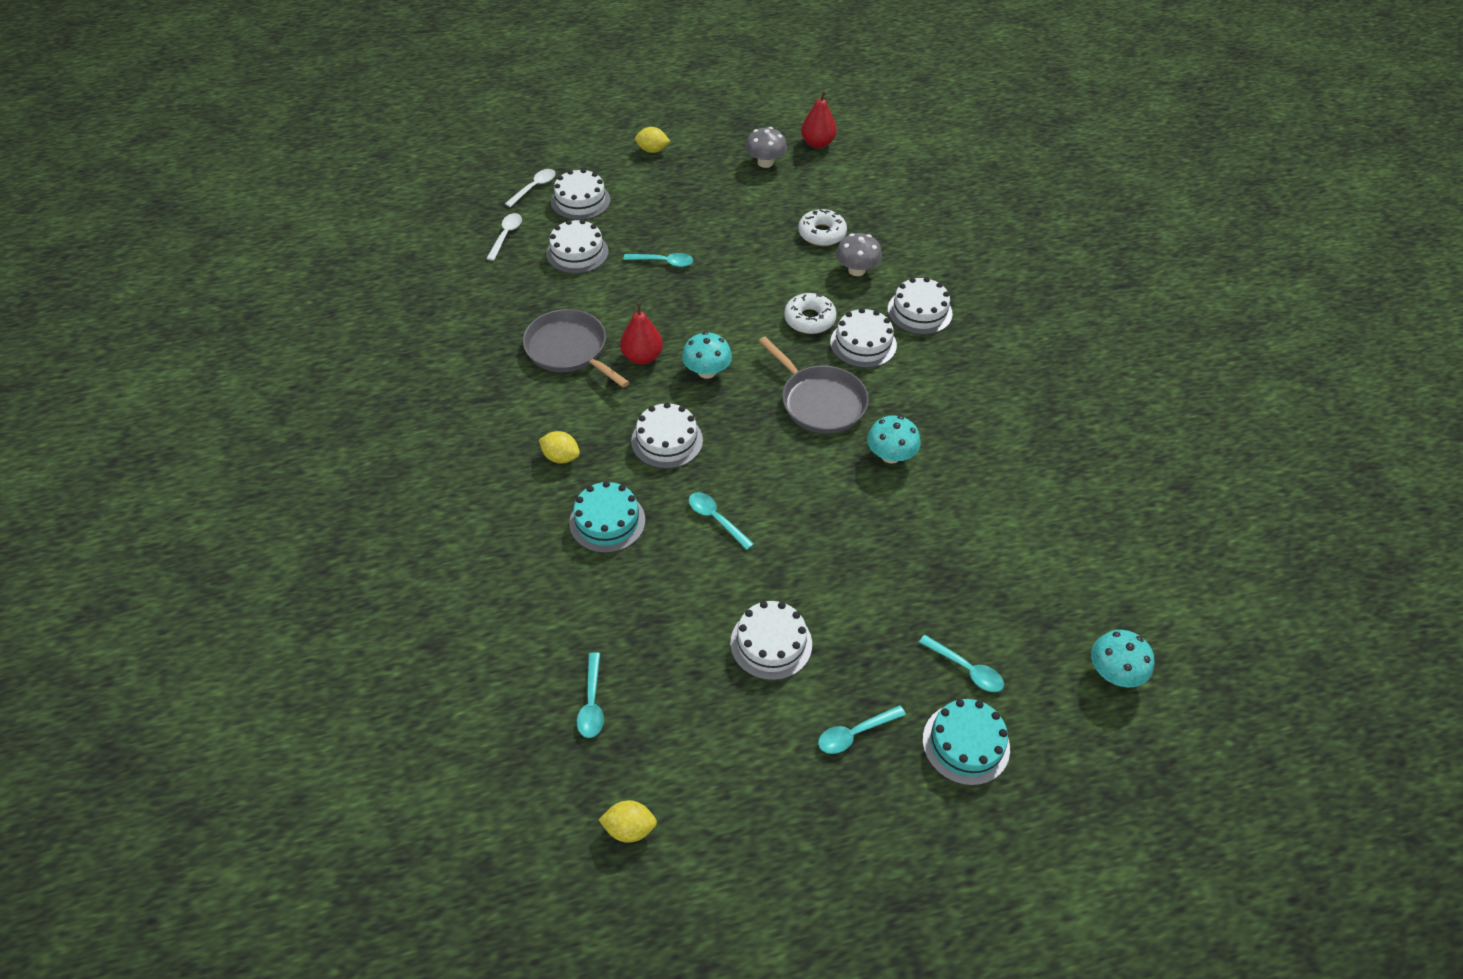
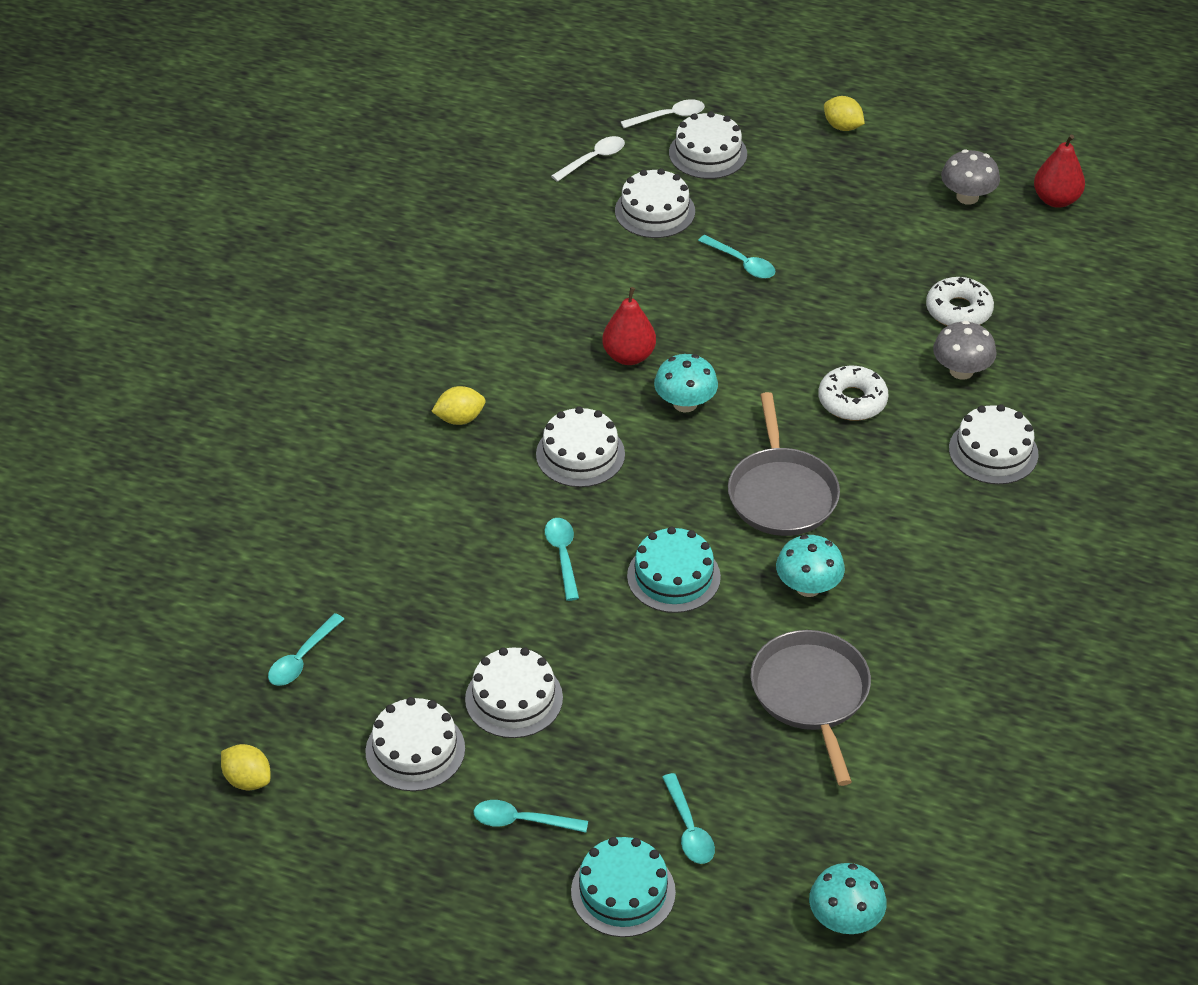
camera: 35 degrees right, 5 degrees down
(561, 457) = (460, 419): yellow lemon -> yellow lemon turned 75 degrees counterclockwise
(569, 349) = (558, 313): grey pan -> grey pan (811, 694)
(607, 521) = (453, 503): turquoise cake -> turquoise cake (673, 576)
(863, 343) = (890, 455): white cake -> white cake (415, 750)

